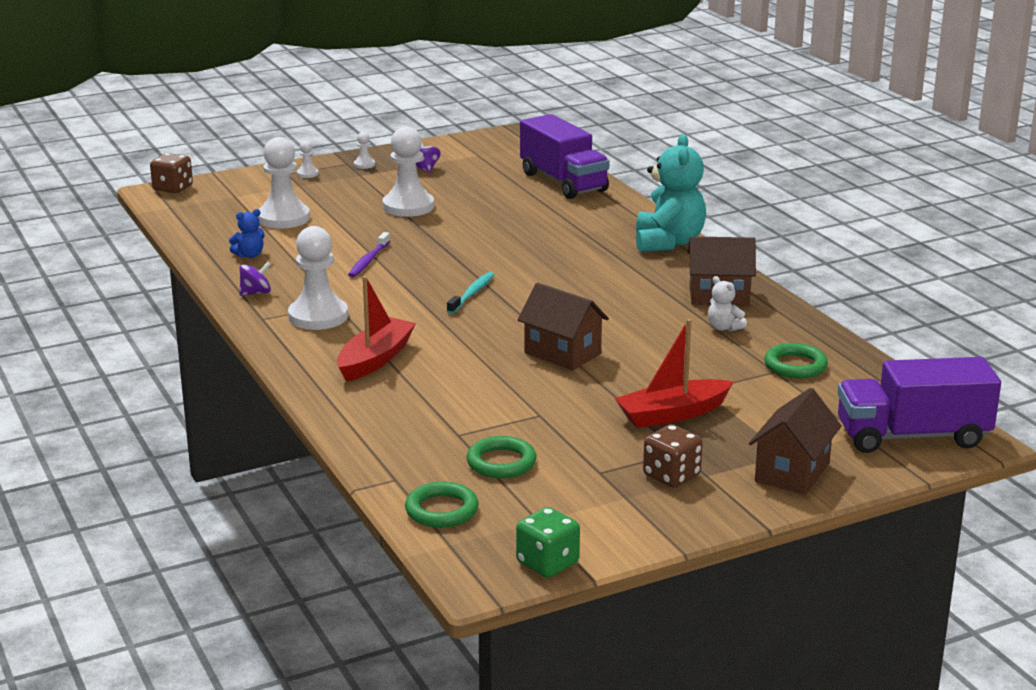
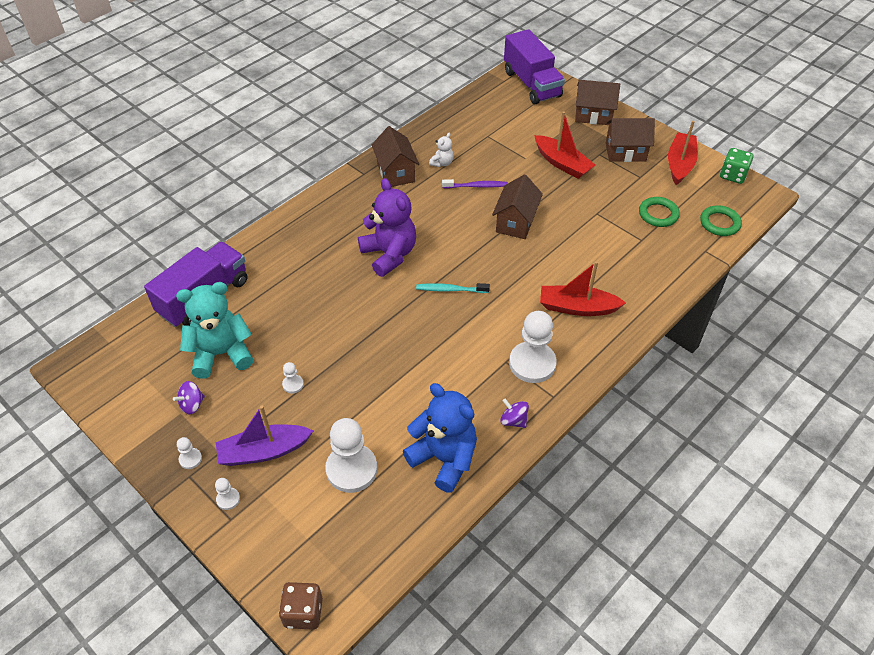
camera: 110 degrees left, 25 degrees up
(249, 255) = (444, 458): blue teddy bear -> blue teddy bear, size x2.19
(342, 189) = (264, 451): none -> purple boat
(368, 260) = (419, 370): purple toothbrush -> purple toothbrush (476, 186)
(408, 206) = (293, 384): white pawn -> white pawn, size x0.44
(559, 271) = (389, 254): none -> purple teddy bear
(610, 518) = (680, 164): none -> red boat
(668, 243) = (315, 211): turquoise teddy bear -> turquoise teddy bear (221, 354)
(671, 475) = (625, 152): brown dice -> brown house
(795, 366) = (477, 129): green ring -> none

